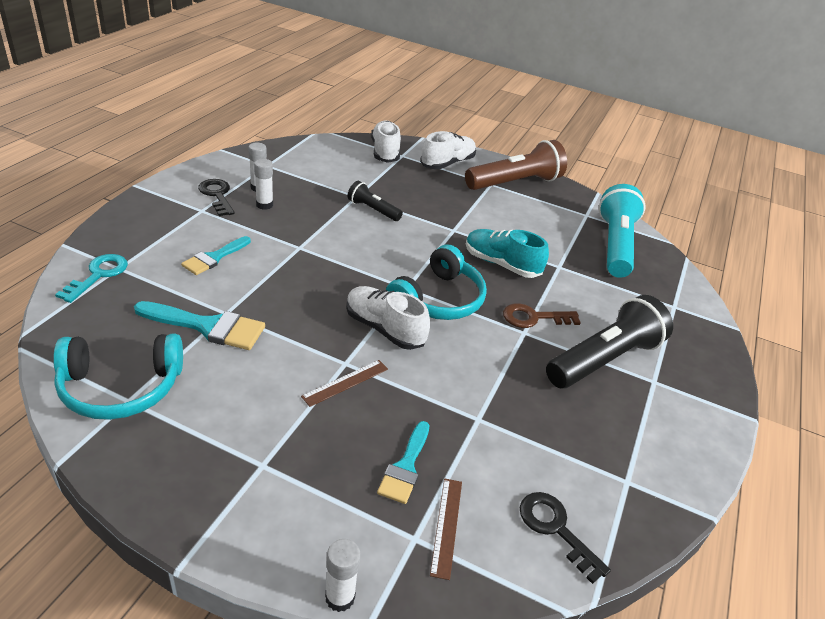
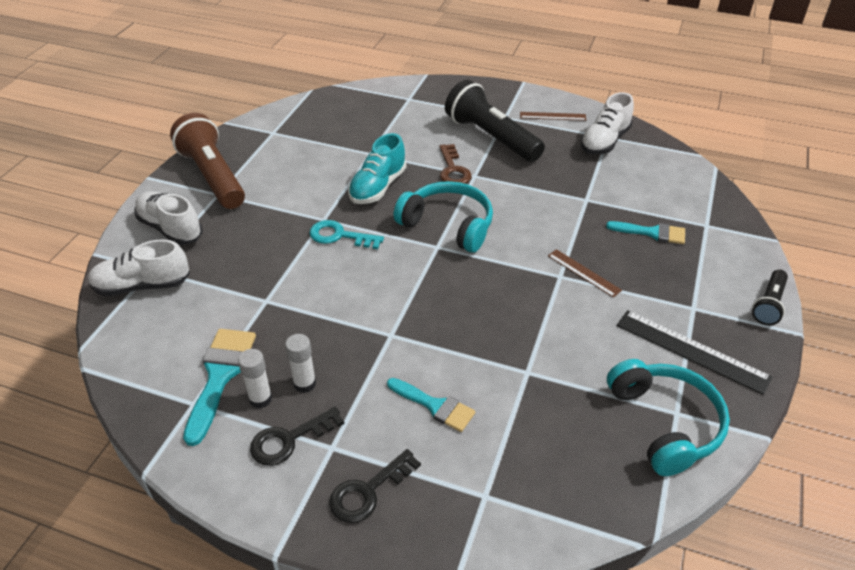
camera: 90 degrees left, 5 degrees up
(98, 275) = (507, 511): turquoise key -> turquoise key (339, 236)
(199, 439) = (691, 351): none -> black ruler
(207, 326) = (554, 381): turquoise brush -> turquoise brush (220, 376)
(340, 597) = (768, 254): white glue stick -> none
(373, 210) = (296, 283): black flashlight -> black flashlight (769, 304)
(384, 329) = (504, 256): white shoe -> white shoe (604, 141)
(446, 526) = (689, 211): brown ruler -> brown ruler (552, 116)
(556, 529) = (663, 167): black key -> black key (368, 491)
(615, 245) = (324, 120): turquoise flashlight -> none

